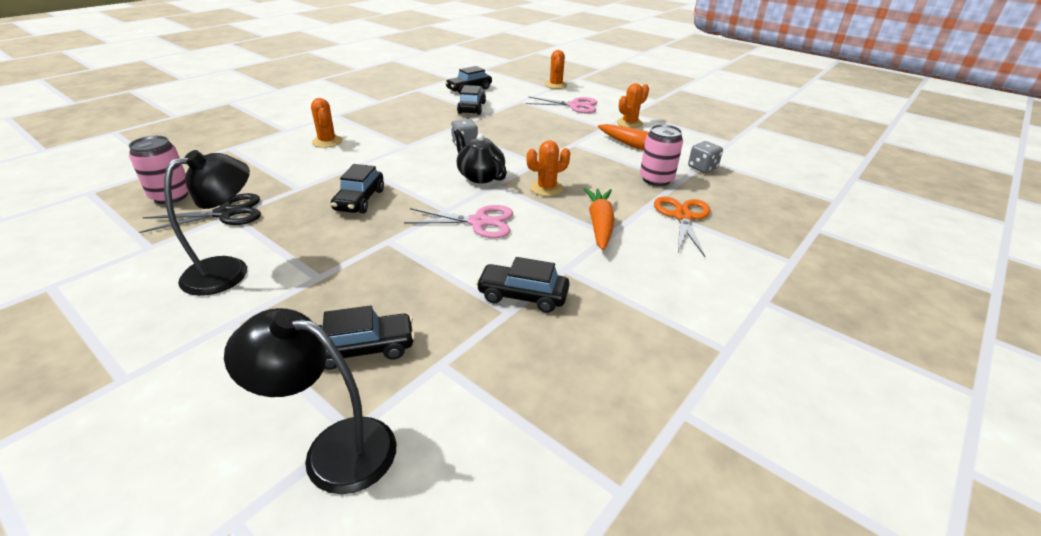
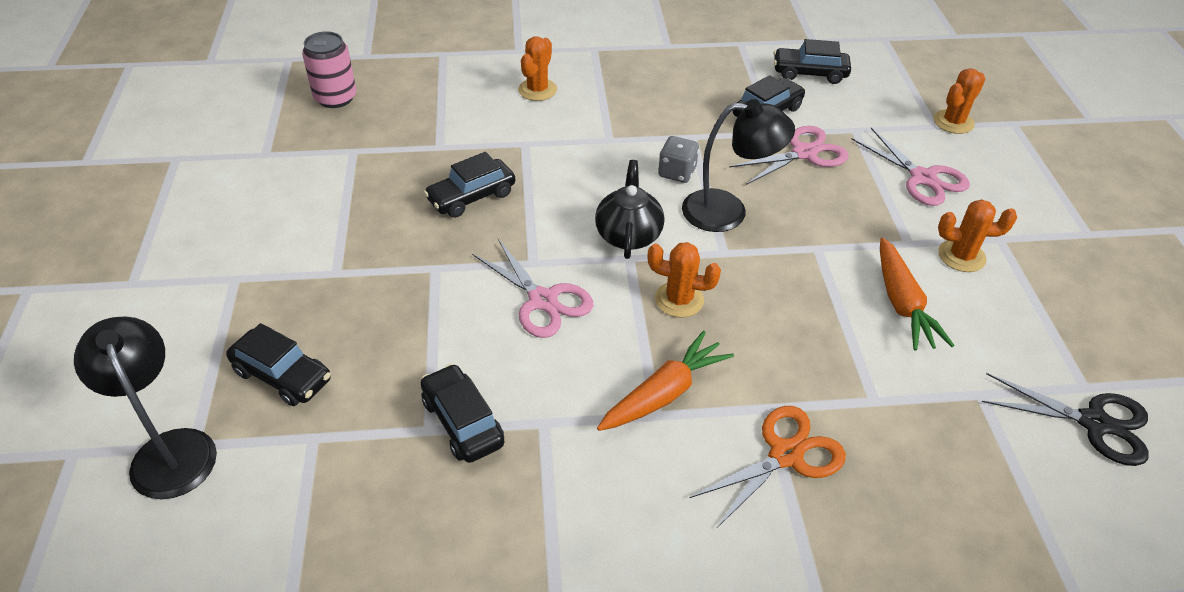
camera: 45 degrees right, 10 degrees up
(225, 213) = (351, 146): black scissors -> black scissors (1093, 423)
(229, 270) = (286, 219): black lamp -> black lamp (728, 211)
(513, 116) = (804, 153): none -> pink scissors
(656, 179) = (843, 376): pink can -> none
(702, 168) = (947, 401): grey dice -> none

